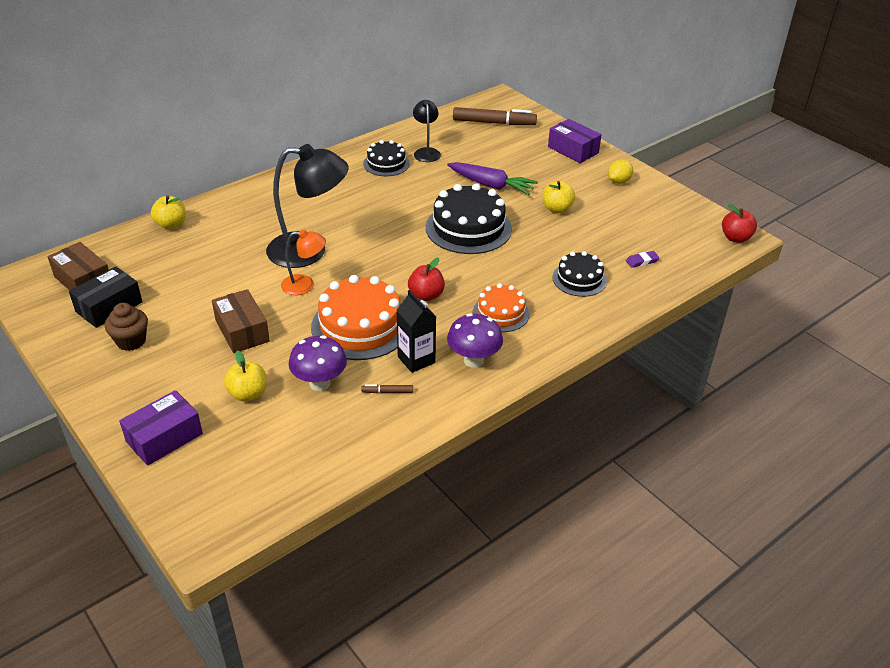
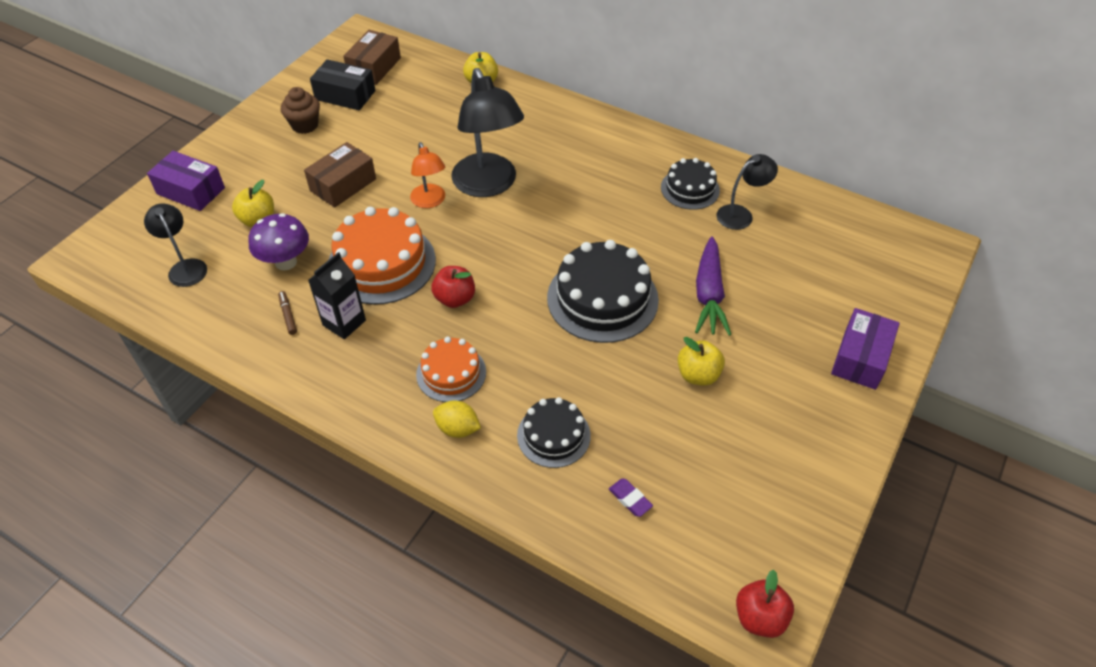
camera: 70 degrees right, 10 degrees up
(279, 454) = (185, 267): none -> black lamp
(473, 360) = (359, 371): purple mushroom -> none
(493, 123) = (862, 256): brown marker -> none
(619, 181) = (815, 431): yellow lemon -> yellow lemon (457, 429)

